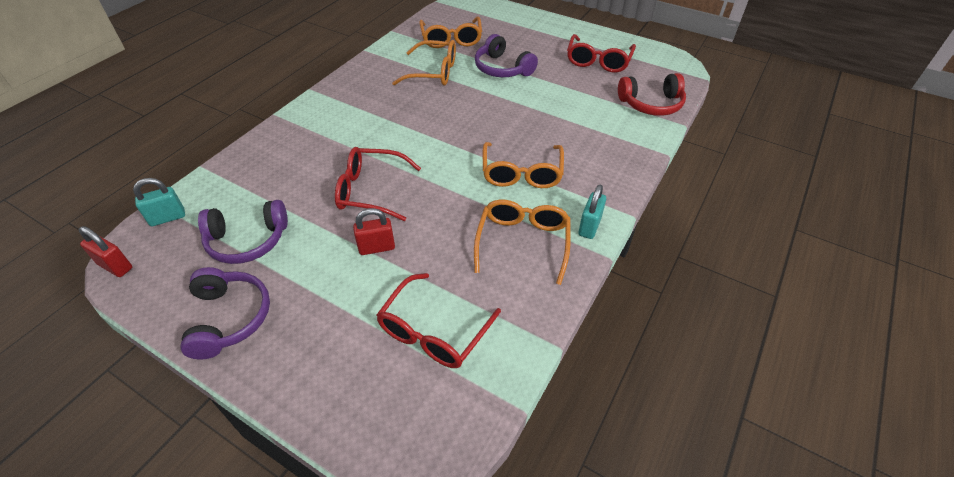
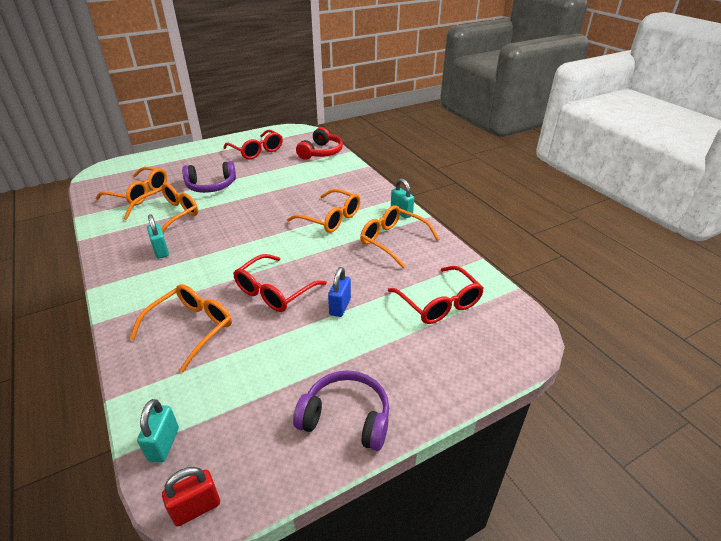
camera: 60 degrees left, 10 degrees down
(247, 241) = (261, 384): purple headphones -> none
(294, 166) = (191, 328): none -> orange glasses
(377, 247) = (340, 306): red padlock -> blue padlock
(380, 96) = (161, 251): none -> turquoise padlock

